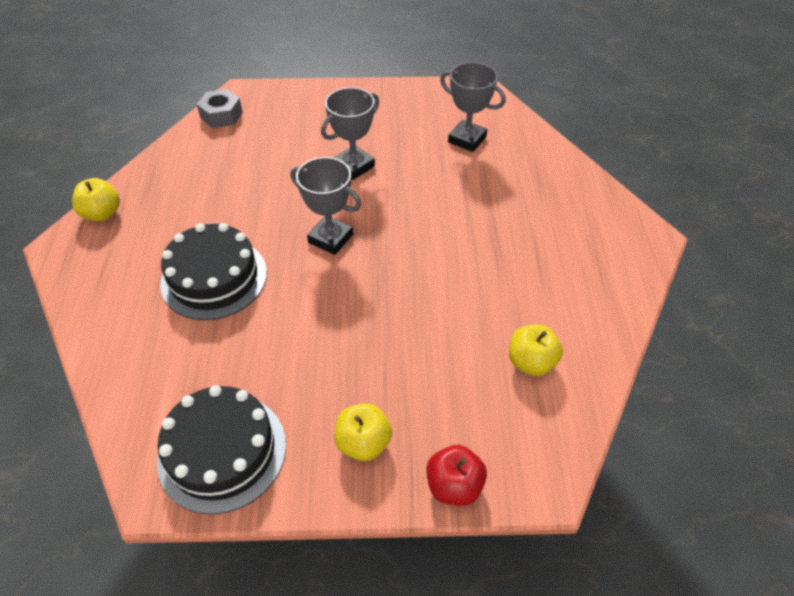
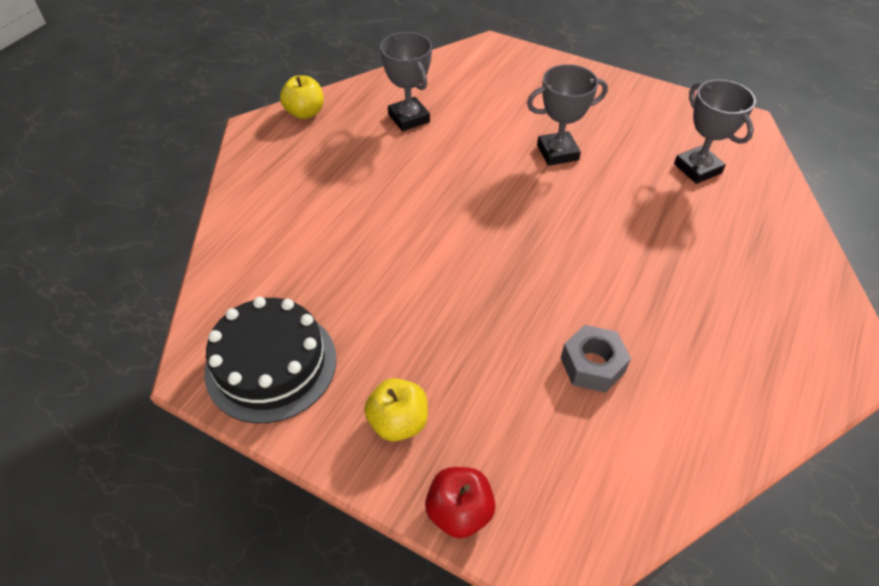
camera: 30 degrees right, 0 degrees up
(214, 278) = (361, 206): black cake -> none
(221, 115) = (460, 61): grey nut -> grey nut (592, 365)
(330, 238) = (490, 213): grey trophy -> grey trophy (409, 118)
(531, 362) = (622, 429): yellow apple -> none

